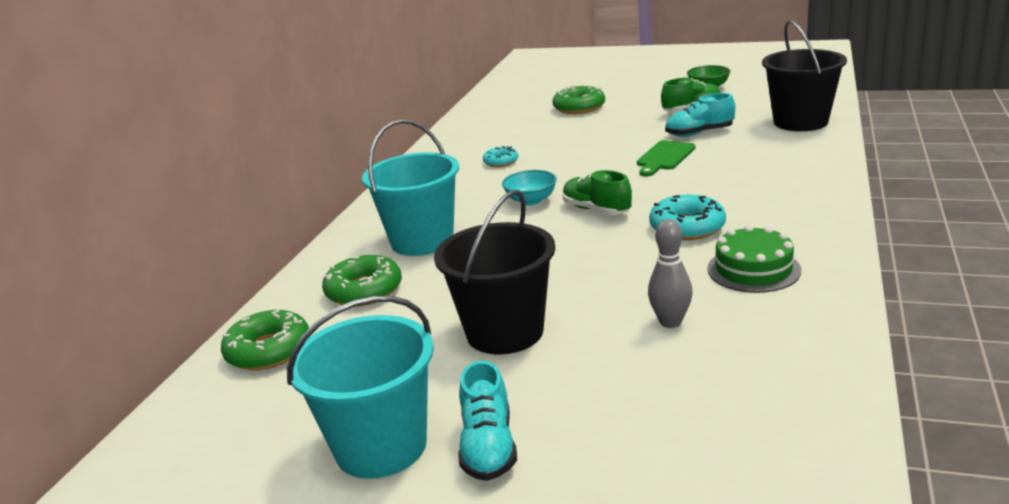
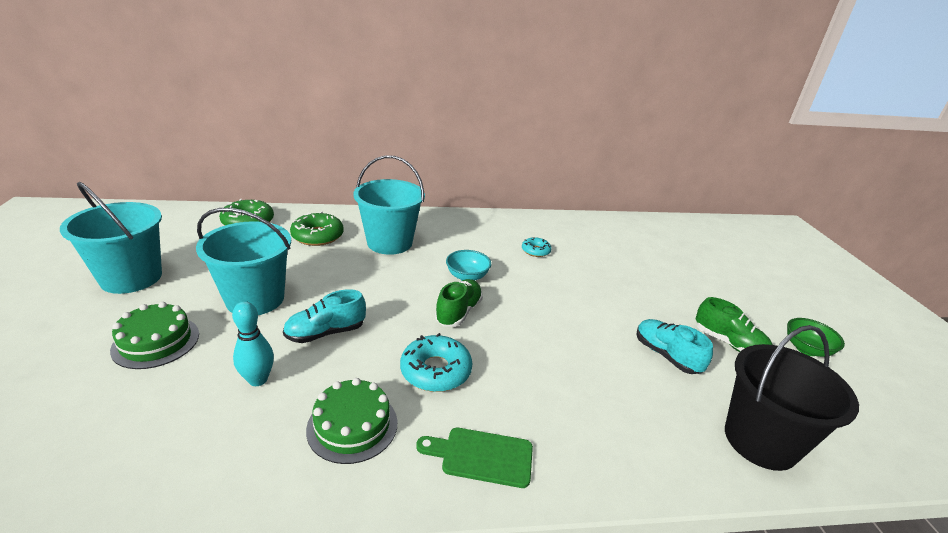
camera: 60 degrees right, 5 degrees up
(488, 447) = (113, 317): turquoise shoe -> turquoise shoe (325, 333)
(505, 332) = (255, 299): black bucket -> turquoise bucket
(568, 400) = (156, 342): none -> green cake
(579, 107) = (679, 271): green donut -> none
(664, 157) = (589, 338): green cutting board -> green cutting board (482, 456)
(670, 322) = (258, 379): grey bowling pin -> turquoise bowling pin

